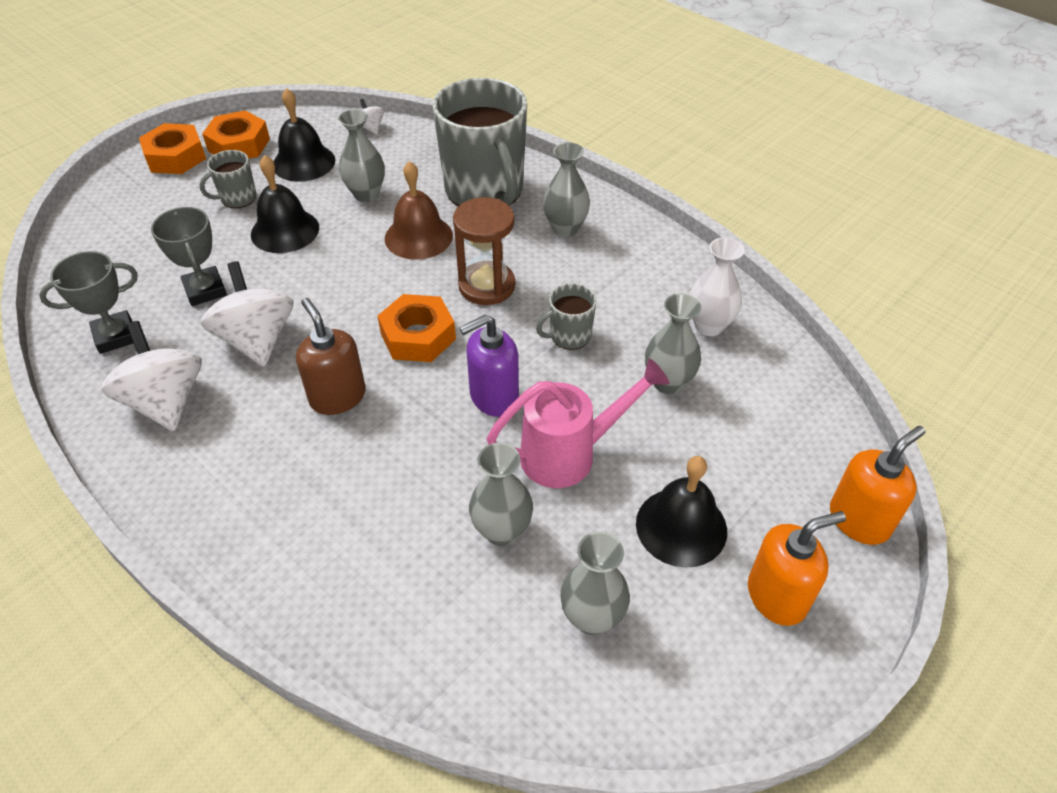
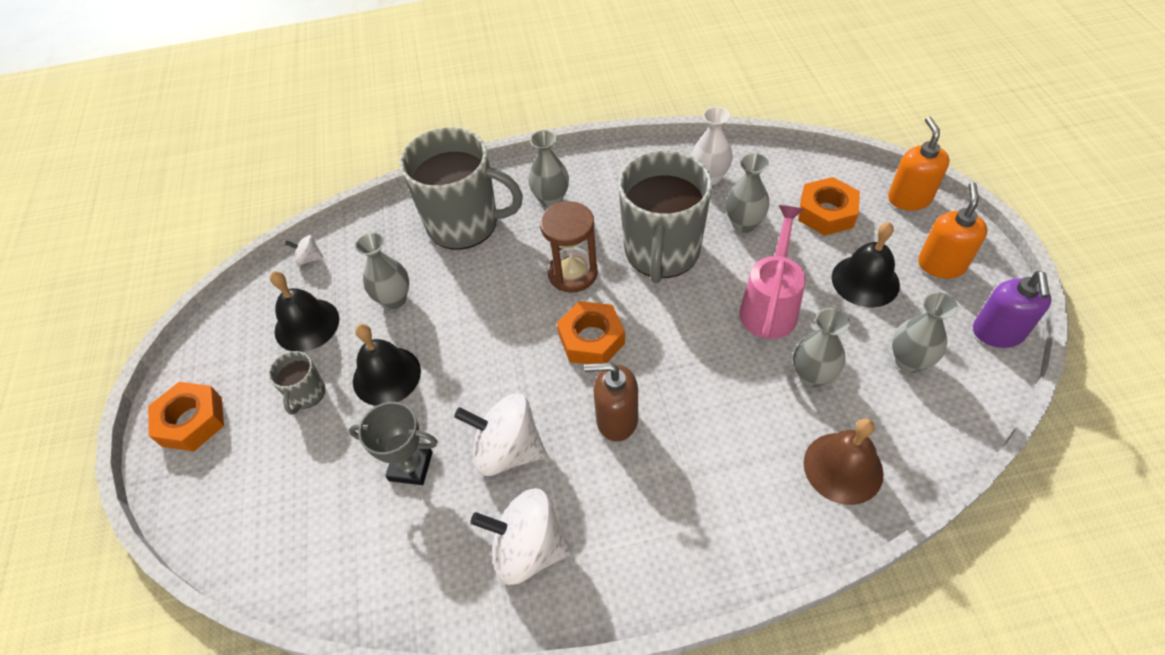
camera: 50 degrees left, 5 degrees up
(116, 336) = (410, 562): grey trophy -> none
(239, 145) = (229, 363): orange nut -> orange nut (826, 213)
(418, 237) = (480, 289): brown bell -> brown bell (843, 467)
(493, 397) = (688, 323): purple soap dispenser -> purple soap dispenser (997, 333)
(569, 336) = (662, 252): grey mug -> grey mug, size x2.25

